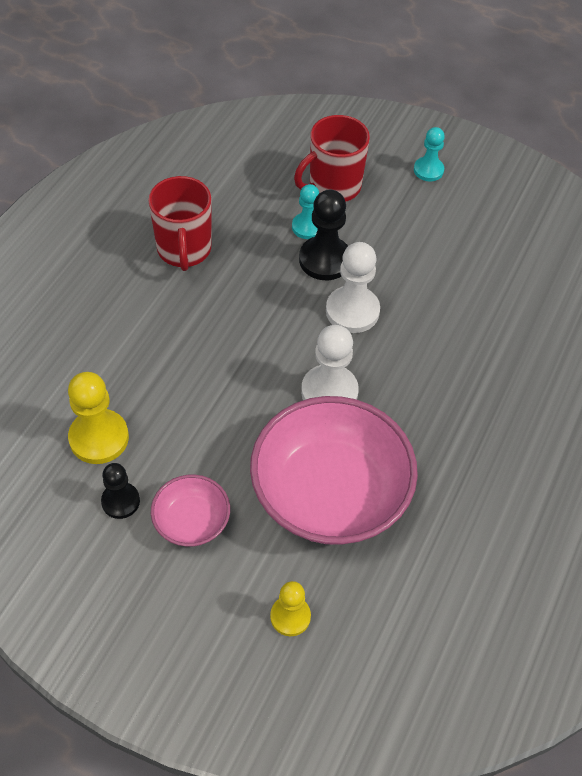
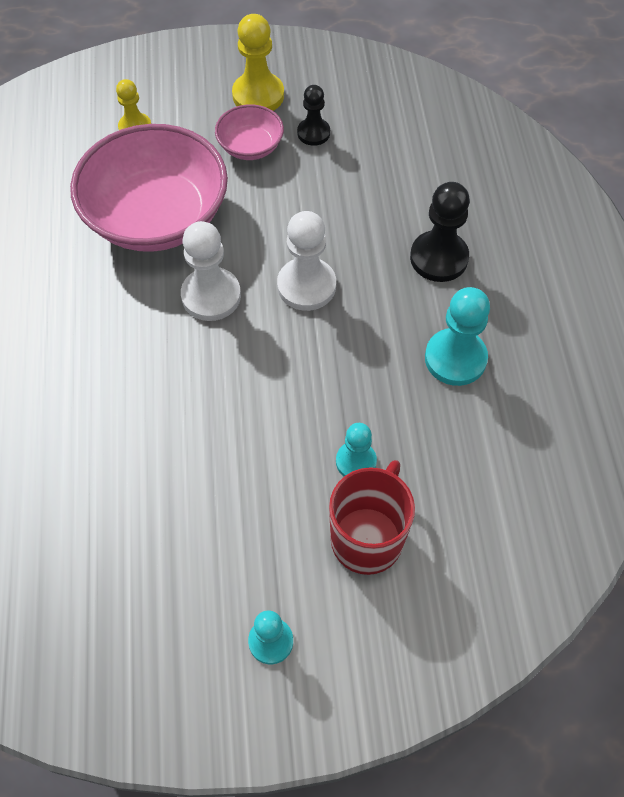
camera: 150 degrees right, 5 degrees up
(99, 438) = (370, 163): yellow pawn -> yellow pawn (258, 95)
(184, 250) = (455, 358): red mug -> turquoise pawn
(325, 260) = (308, 430): black pawn -> black pawn (439, 258)
(352, 311) = (241, 387): white pawn -> white pawn (306, 286)

